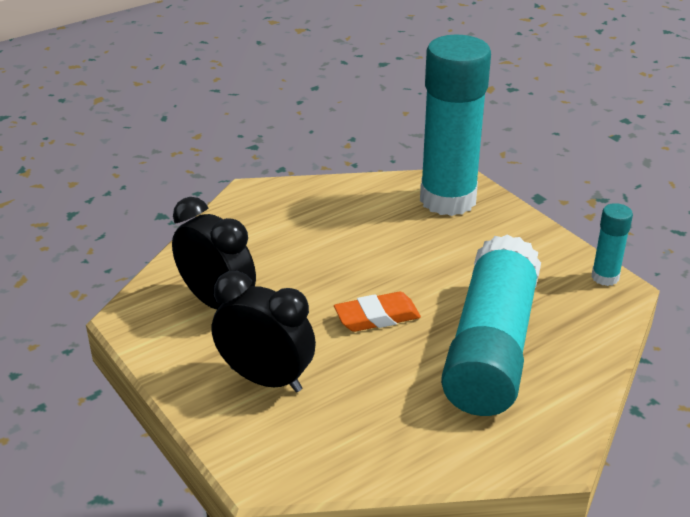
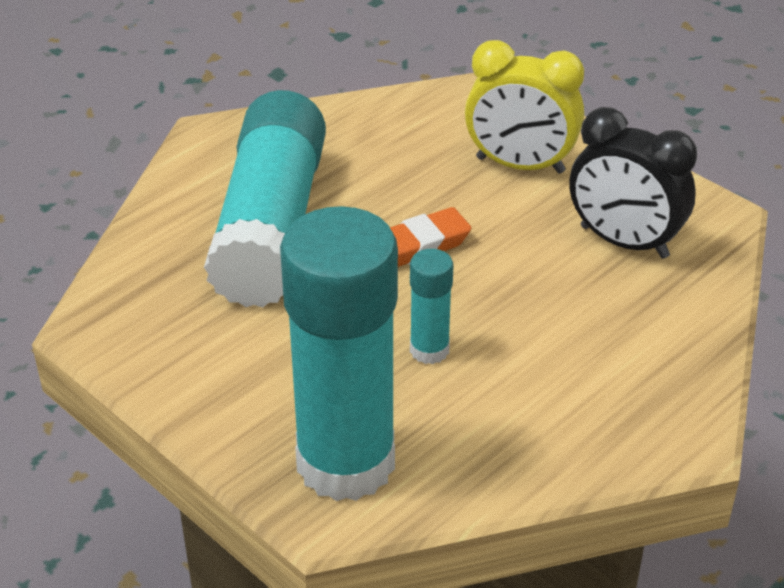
camera: 170 degrees right, 5 degrees up
(266, 379) = (520, 165): black clock -> yellow clock
(605, 277) = (107, 340): turquoise glue stick -> turquoise glue stick (429, 350)

